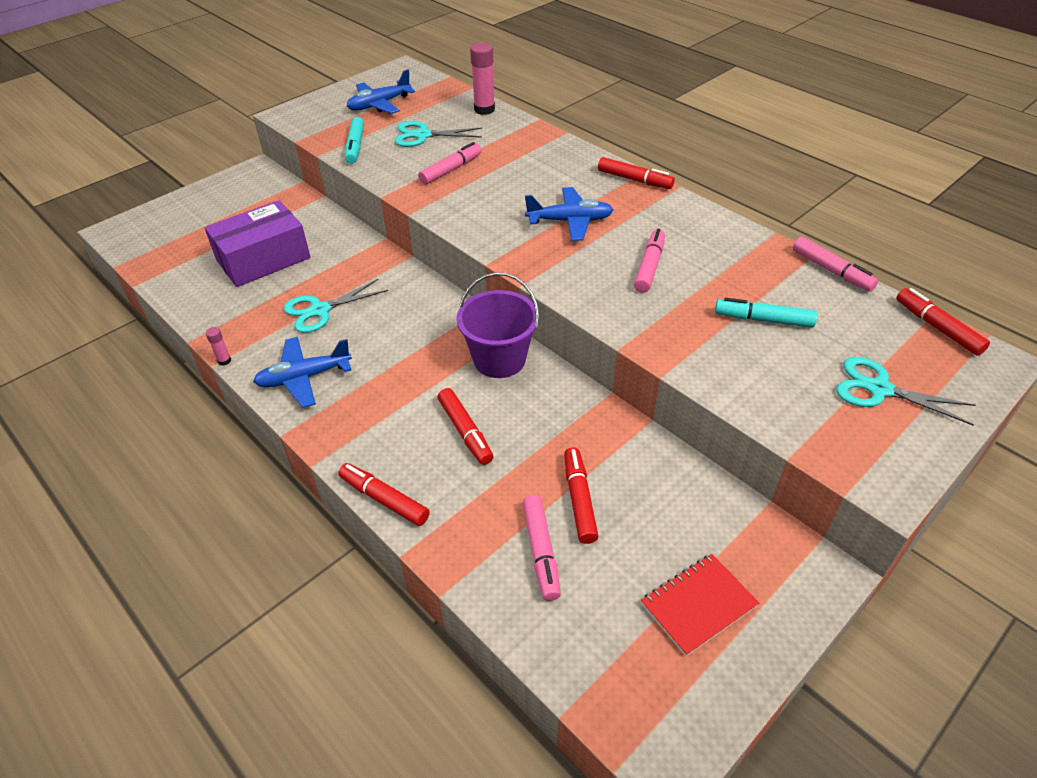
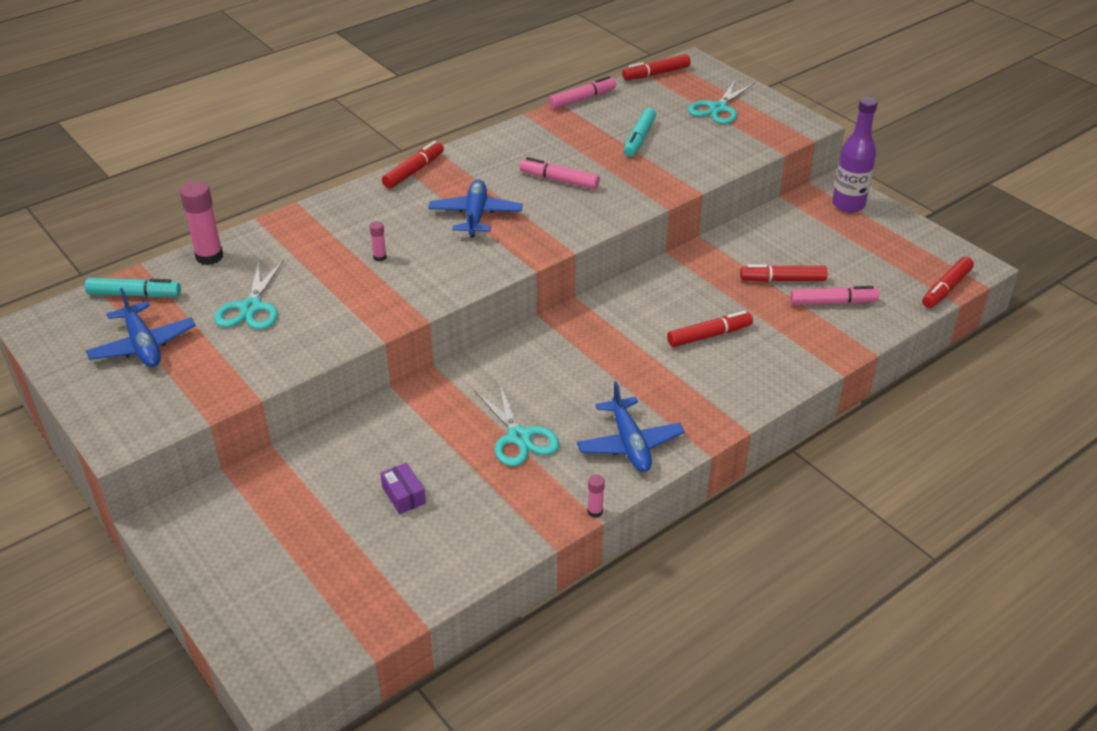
camera: 85 degrees left, 5 degrees down
(263, 259) = (404, 495): purple box -> purple box, size x0.41
(355, 146) = (252, 365): turquoise marker -> turquoise marker (134, 294)
(384, 499) = (787, 384): red marker -> red marker (946, 288)
(451, 170) = (345, 287): pink marker -> none
(494, 180) = (380, 257): none -> pink glue stick
(499, 359) = (617, 311): purple bucket -> none
(698, 605) = (868, 239): red notebook -> none
(780, 584) = (848, 205): none -> purple bottle

